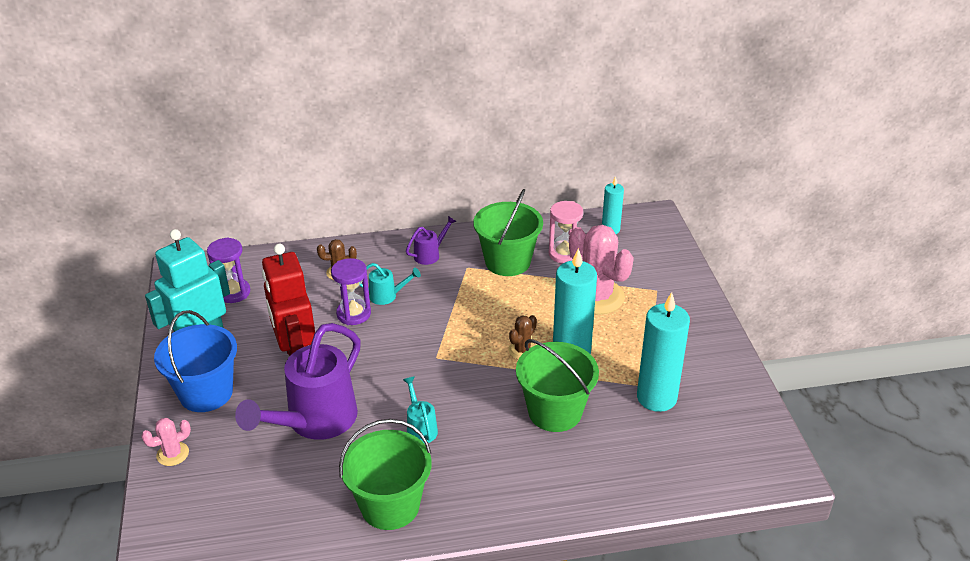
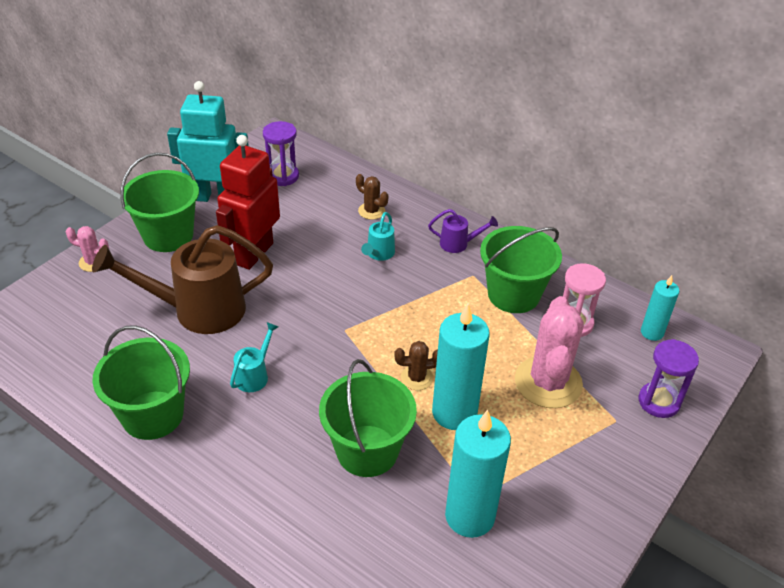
camera: 45 degrees right, 5 degrees up
(206, 393) = (168, 235): blue bucket -> green bucket
(315, 421) = (199, 310): purple watering can -> brown watering can
(353, 314) = (336, 250): purple hourglass -> purple hourglass (659, 402)
(387, 296) = (379, 254): turquoise watering can -> turquoise watering can turned 60 degrees clockwise

